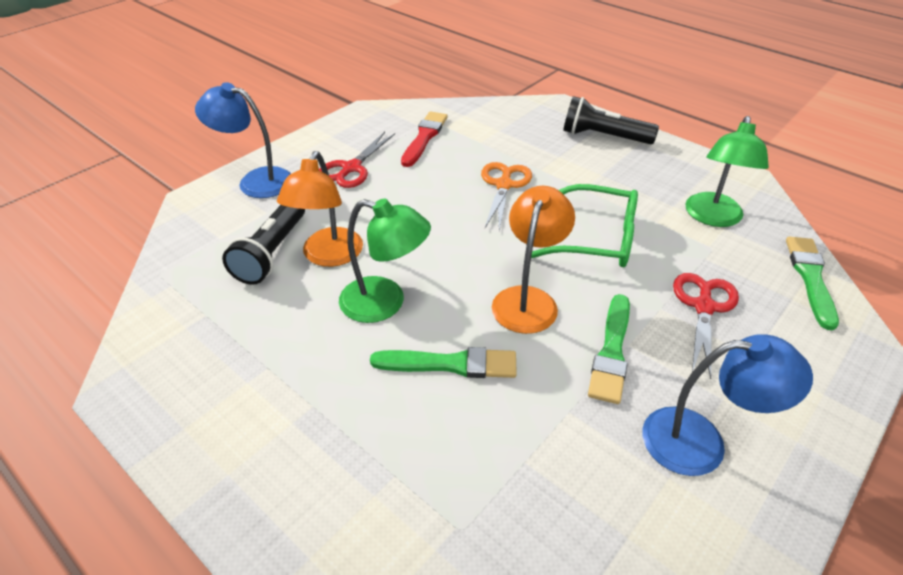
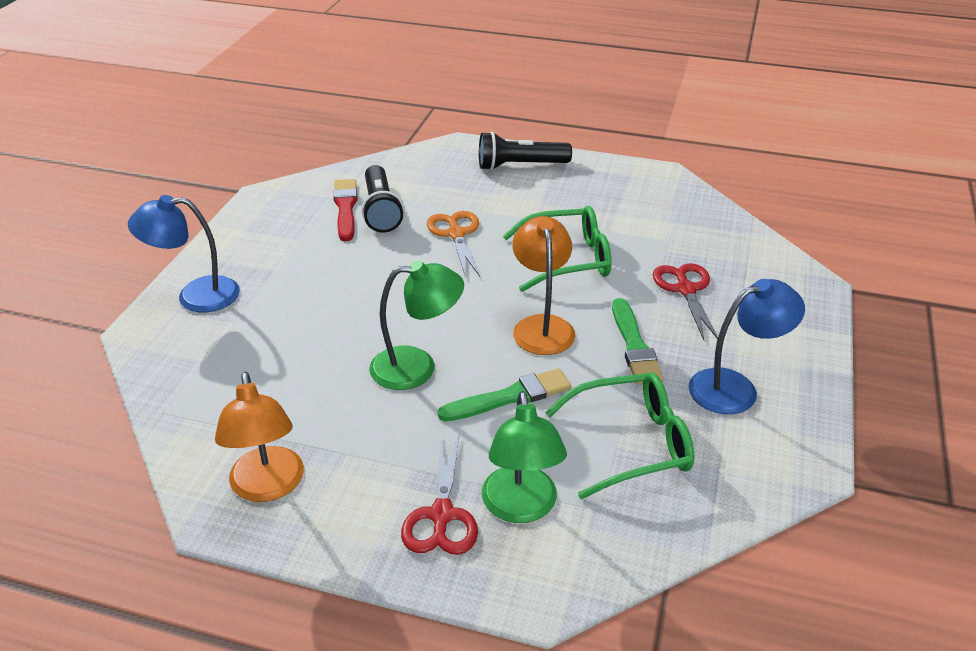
camera: 25 degrees left, 5 degrees down
(272, 252) = (270, 357): black flashlight -> black flashlight (381, 210)
(328, 256) = (331, 344): orange lamp -> orange lamp (268, 487)
(351, 168) = (291, 257): red scissors -> red scissors (441, 516)
(544, 465) = (632, 443): none -> green glasses
(712, 218) = (654, 215): green lamp -> green lamp (521, 508)
(810, 278) = (753, 243): green brush -> none

